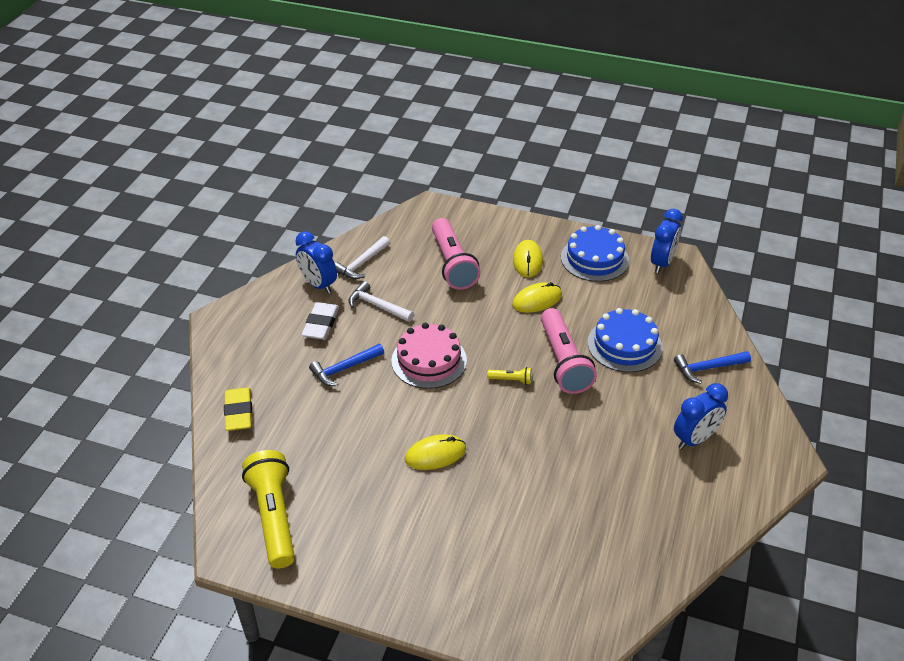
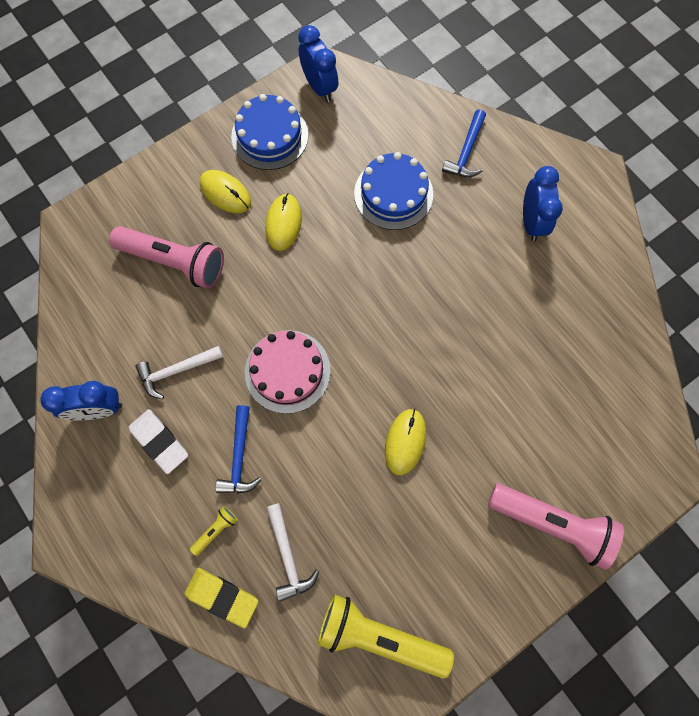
camera: 55 degrees left, 30 degrees up
(361, 264) = (102, 347): white hammer -> white hammer (288, 556)
(511, 380) = (365, 316): yellow flashlight -> yellow flashlight (216, 530)
(563, 362) = (375, 257): pink flashlight -> pink flashlight (551, 523)

